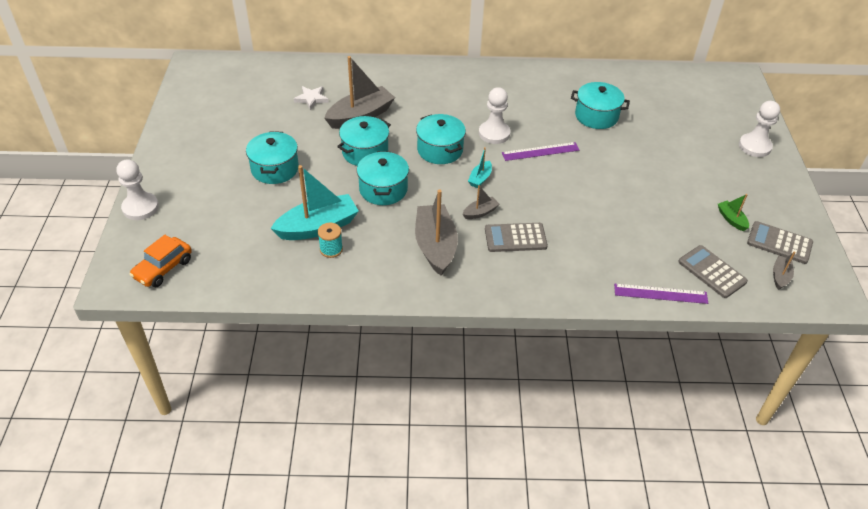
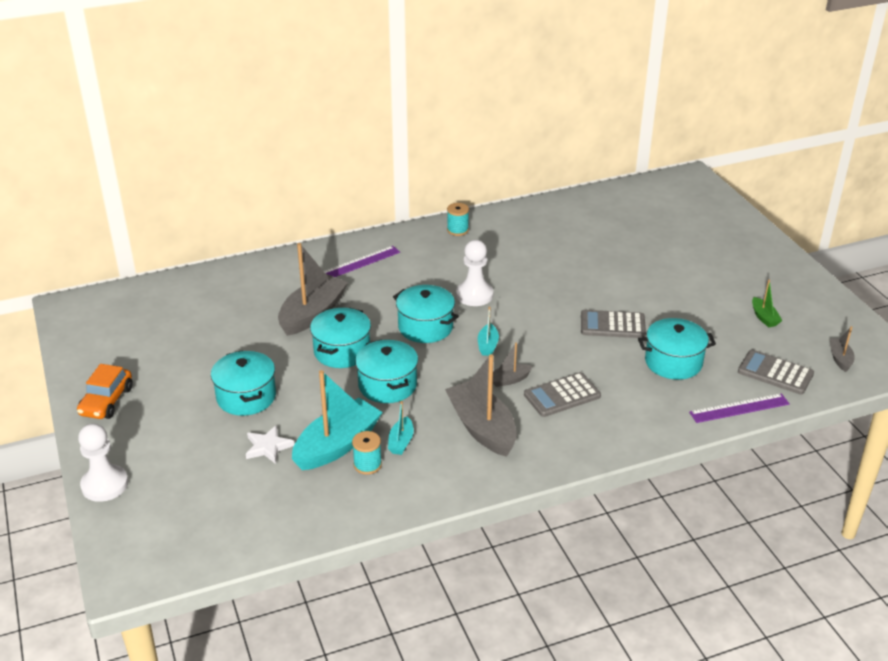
camera: 20 degrees left, 10 degrees down
(163, 268) = (178, 544): orange car -> orange car (106, 401)
(311, 99) = (242, 309): white star -> white star (268, 447)
(367, 238) = (401, 442): none -> turquoise boat
(480, 212) = (509, 380): grey boat -> grey boat turned 150 degrees counterclockwise
(512, 75) = (457, 230): none -> turquoise spool
(540, 151) = (535, 301): purple ruler -> purple ruler (360, 263)
(596, 116) = (571, 250): turquoise pot -> turquoise pot (673, 362)
(731, 219) = (764, 317): green boat -> green boat turned 150 degrees counterclockwise
(754, 146) = (745, 241): white pawn -> none
(779, 243) = (821, 327): grey calculator -> grey calculator (612, 325)

